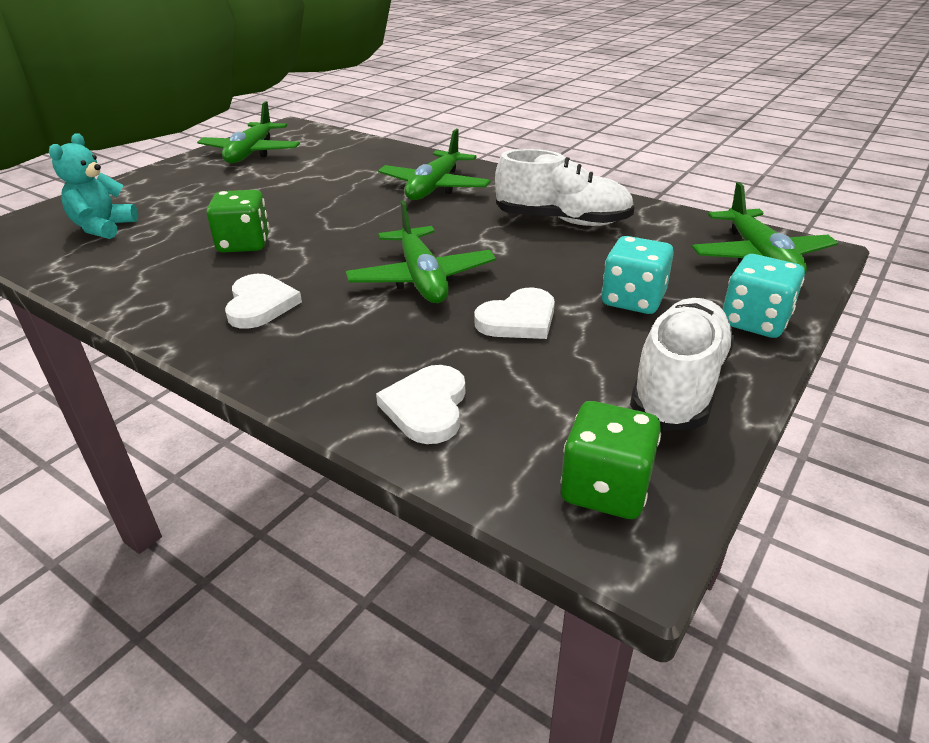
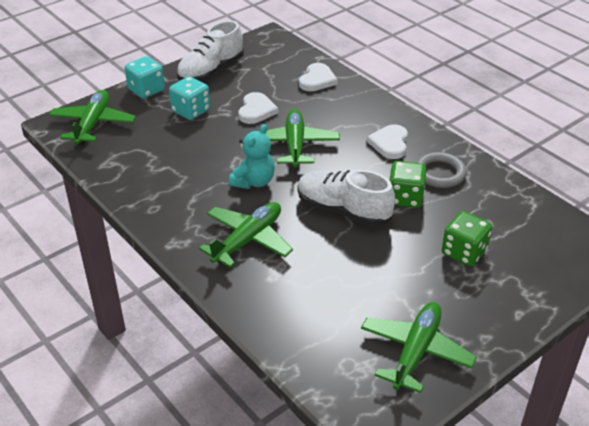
camera: 165 degrees left, 5 degrees up
(103, 228) = (518, 239): turquoise teddy bear -> turquoise teddy bear (253, 182)
(183, 277) = (440, 173): none -> grey ring
(518, 319) = (256, 110): white heart -> white heart turned 120 degrees clockwise
(562, 221) = (178, 177): white shoe -> white shoe (343, 210)
(605, 488) = (267, 47): green dice -> green dice (464, 252)

